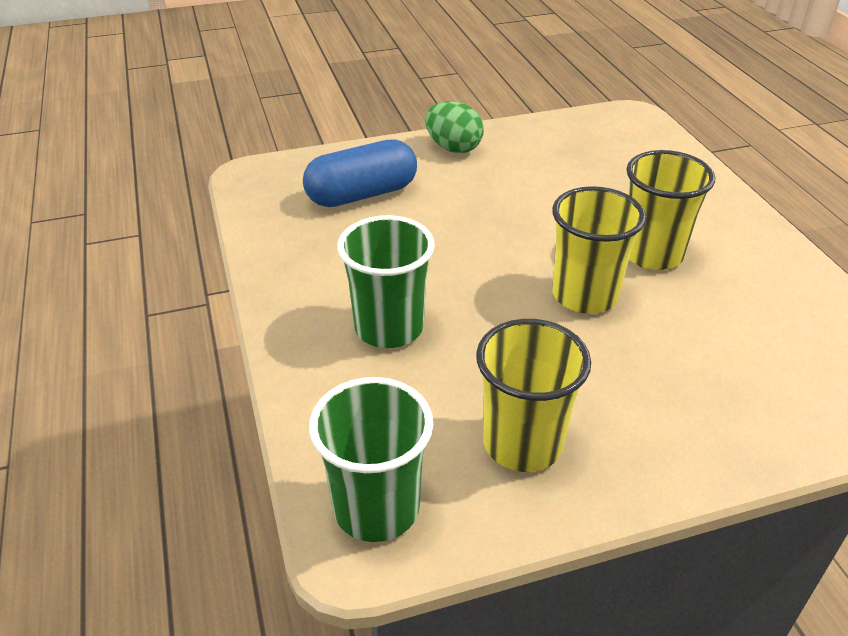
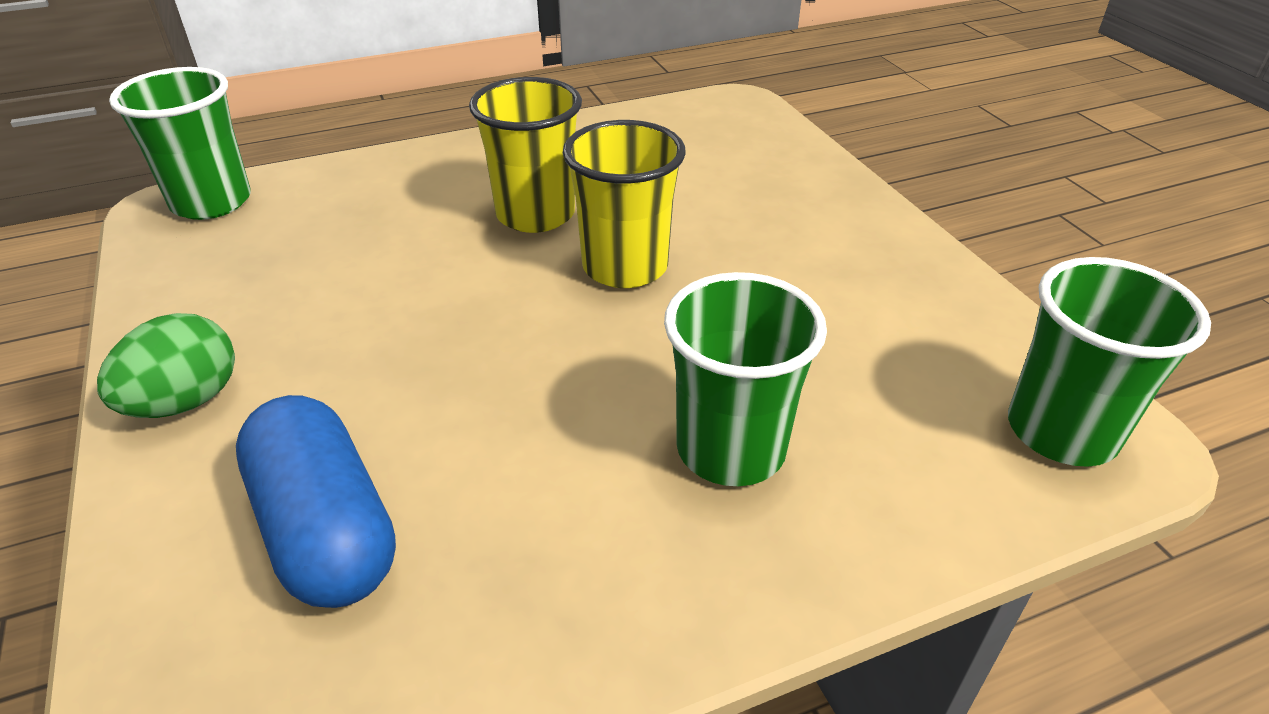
camera: 95 degrees left, 0 degrees up
(522, 443) = (899, 317): yellow cup -> none
(641, 128) = (211, 202): none -> green cup

